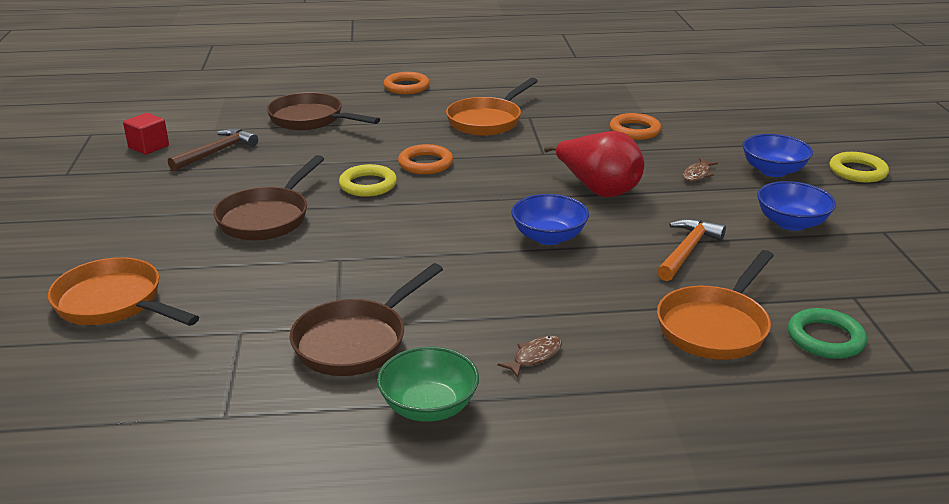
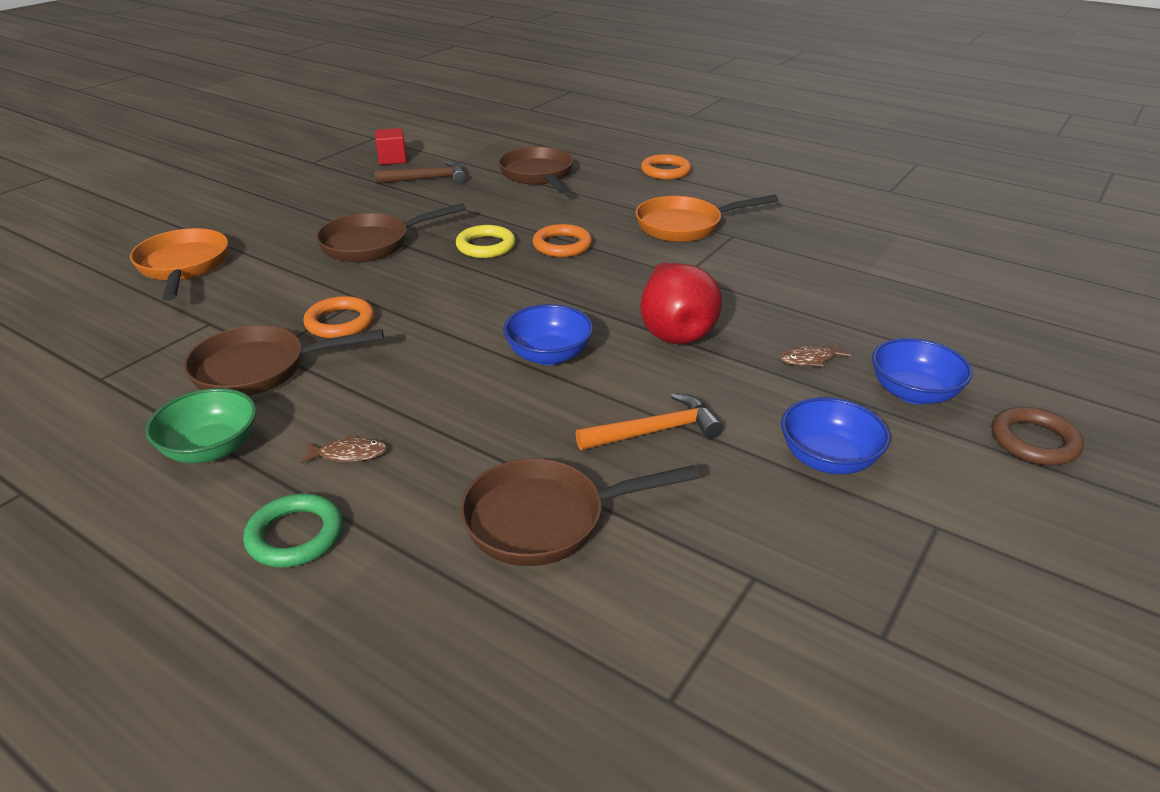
camera: 40 degrees right, 5 degrees up
(634, 130) = (821, 287): orange ring -> orange ring (340, 322)
(715, 326) = (545, 519): orange pan -> brown pan
(825, 338) = (635, 601): green ring -> green ring (295, 535)
(857, 171) = (1034, 441): yellow ring -> brown ring

